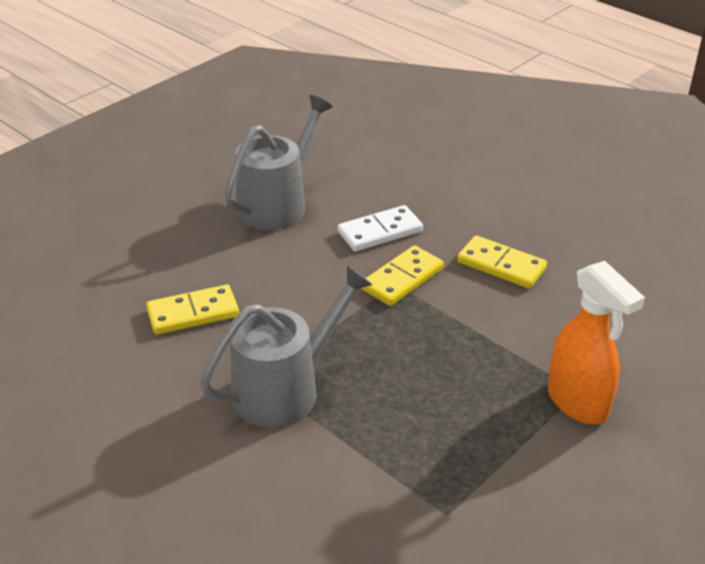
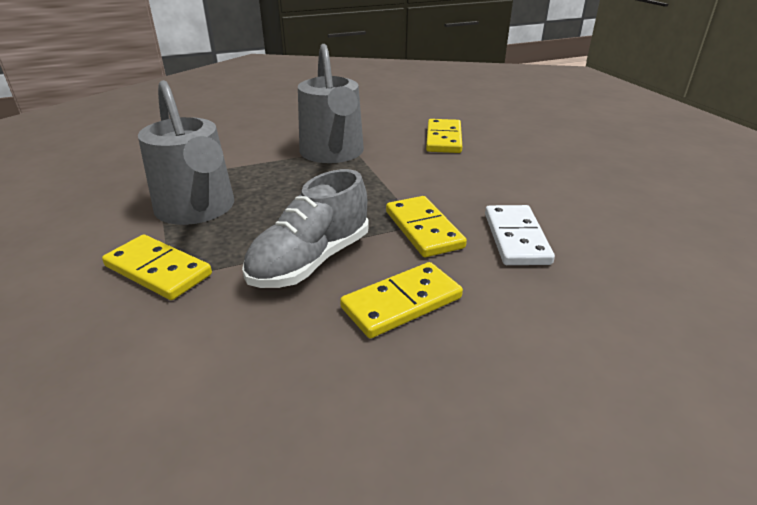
camera: 115 degrees right, 5 degrees down
(277, 204) = (591, 194): grey watering can -> grey watering can (197, 209)
(493, 323) = (310, 261): none -> grey shoe
(578, 403) = (158, 270): orange spray bottle -> yellow domino

